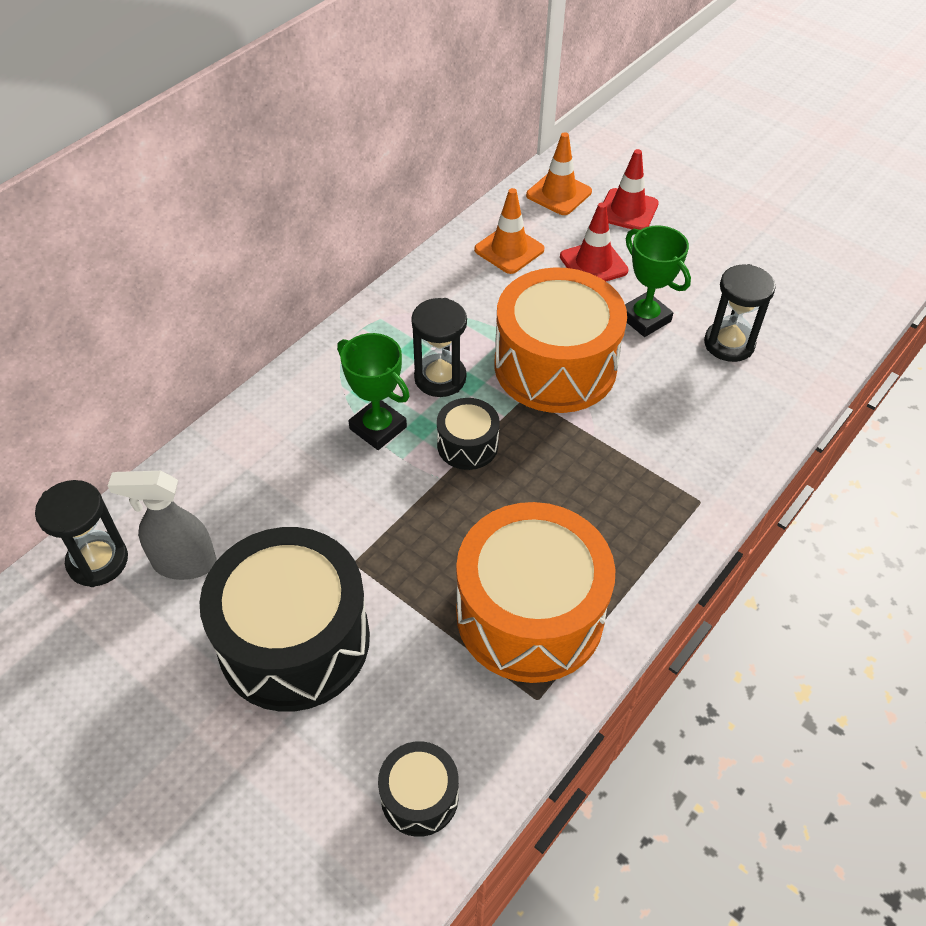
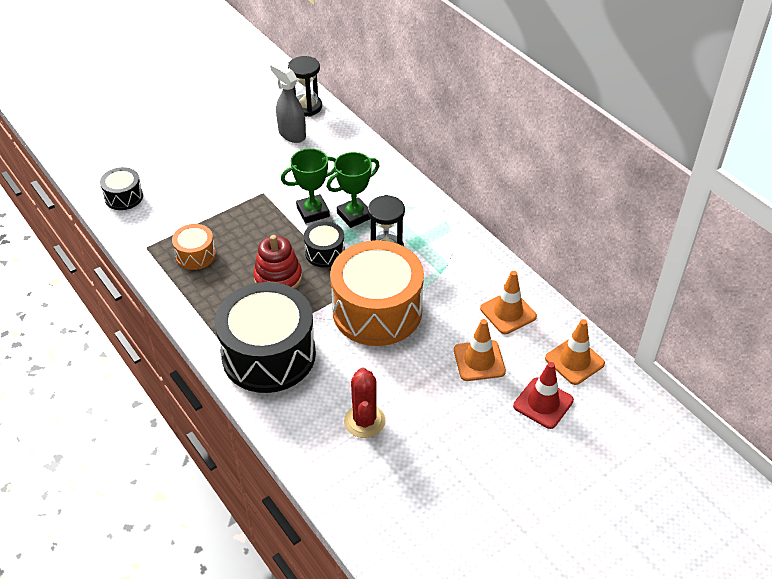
camera: 105 degrees right, 5 degrees down
(184, 563) = (292, 134): grey spray bottle -> grey spray bottle turned 60 degrees counterclockwise
(294, 640) = (227, 167): black drum -> black drum (269, 355)
(530, 614) = (196, 255): orange drum -> orange drum, size x0.47
(538, 488) = (278, 278): none -> red stacking toy
(593, 264) = (479, 361): red traffic cone -> orange traffic cone
(645, 319) = (408, 376): green trophy -> green trophy (313, 212)
(729, 344) = (364, 421): black hourglass -> red cactus

